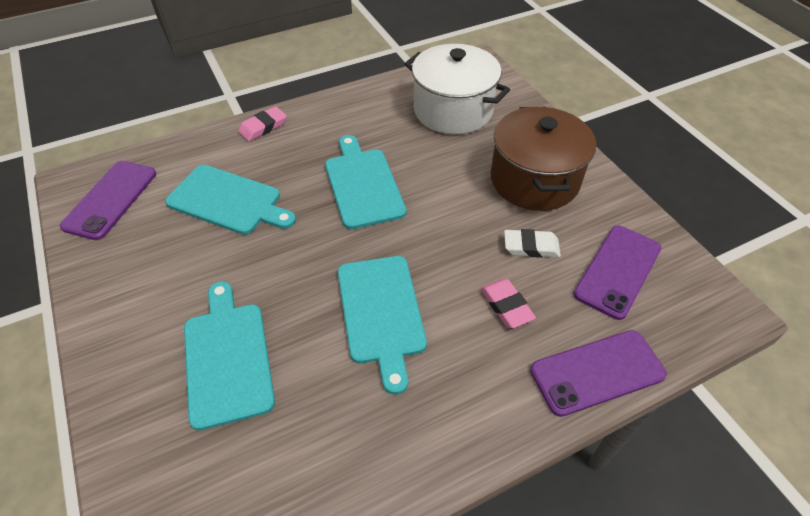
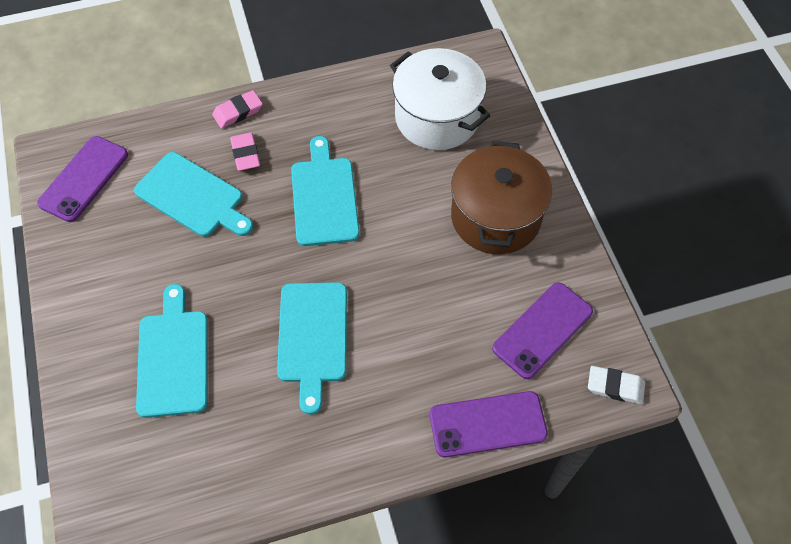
camera: 10 degrees right, 10 degrees up
(506, 306) = (427, 348): pink eraser -> pink eraser (245, 154)
(531, 247) = (468, 291): white eraser -> white eraser (615, 386)

